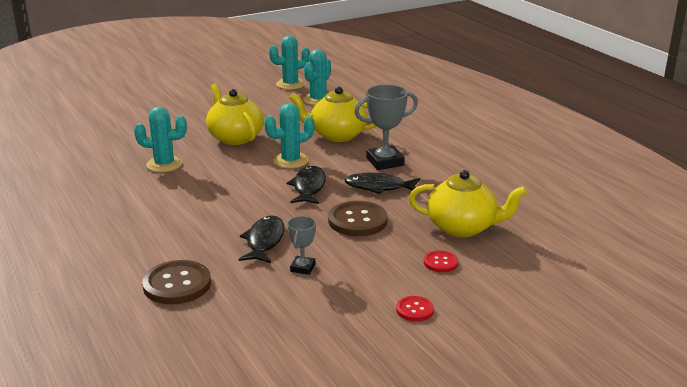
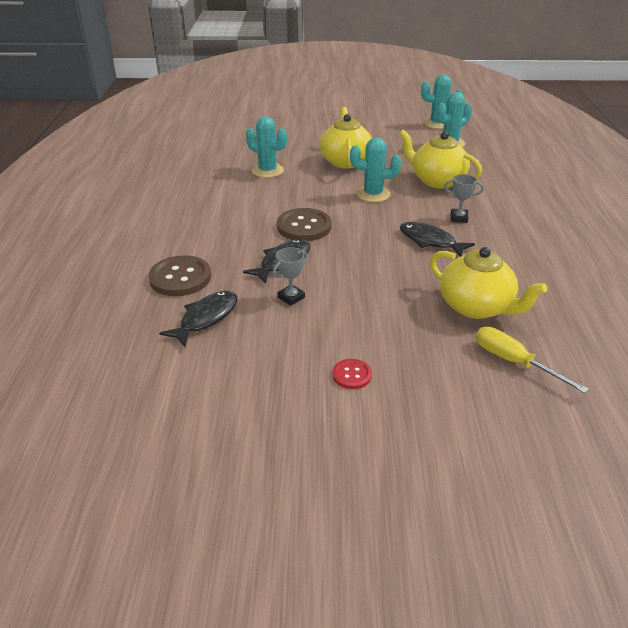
camera: 30 degrees right, 10 degrees up
(308, 187) = (366, 223): black fish -> black fish (206, 318)
(357, 221) = (380, 268): brown button -> brown button (304, 226)
(385, 162) = (459, 218): grey trophy -> grey trophy, size x0.56
(440, 263) = (421, 336): red button -> none
(525, 258) = (514, 362): none -> yellow screwdriver

